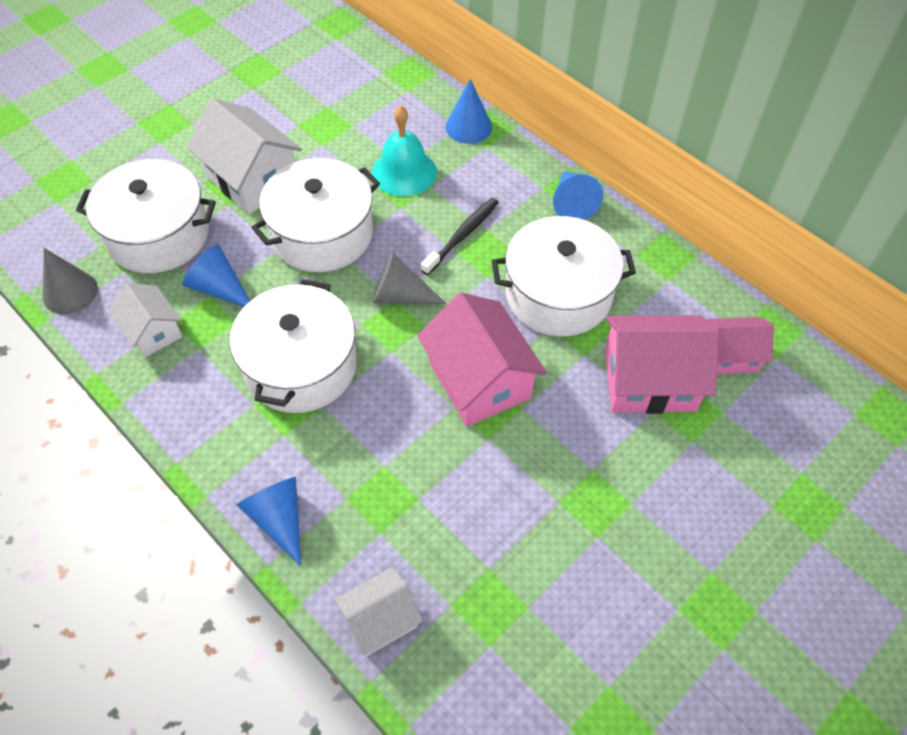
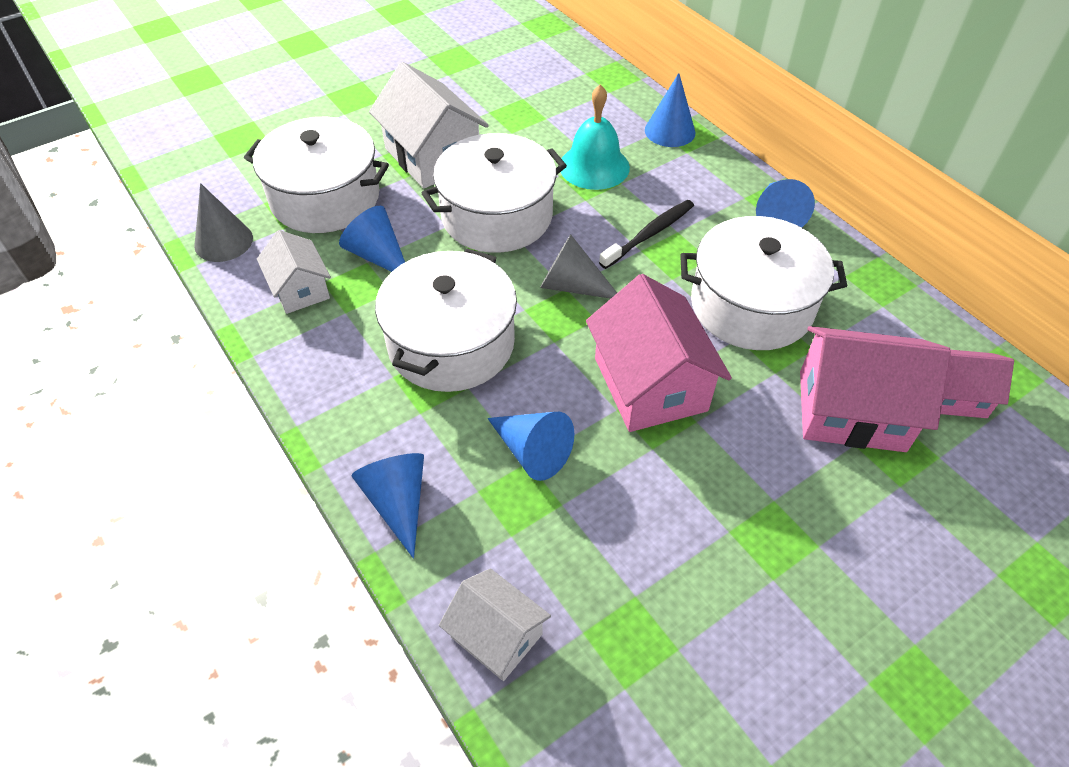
camera: 10 degrees right, 5 degrees down
(380, 620) = (496, 635): white house -> white house turned 60 degrees clockwise
(387, 456) = (532, 452): none -> blue cone

